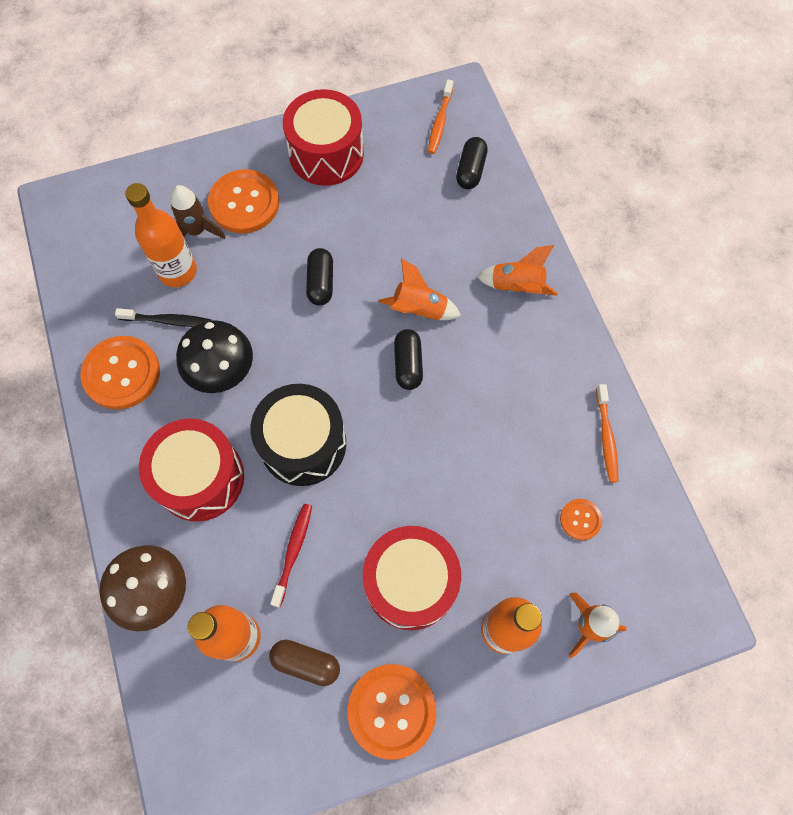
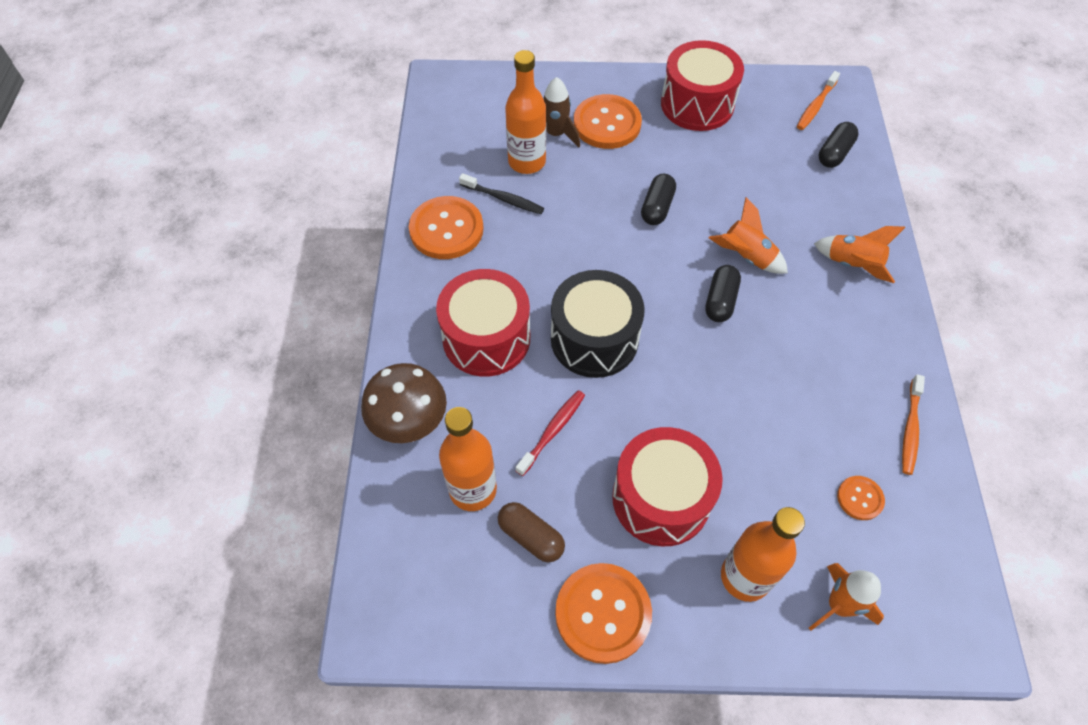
camera: 20 degrees right, 10 degrees down
(223, 372) = (539, 256): black mushroom -> none

